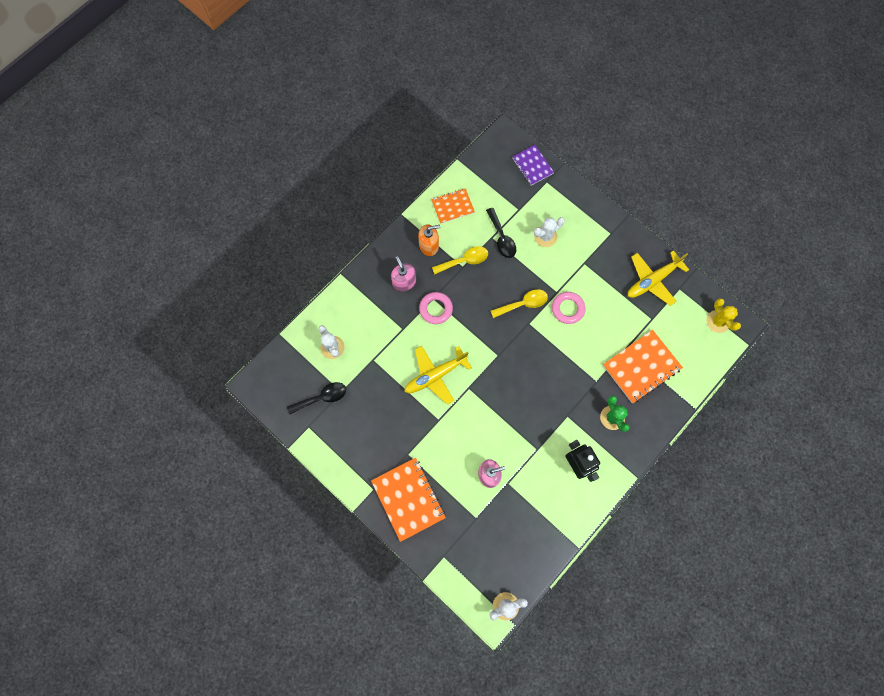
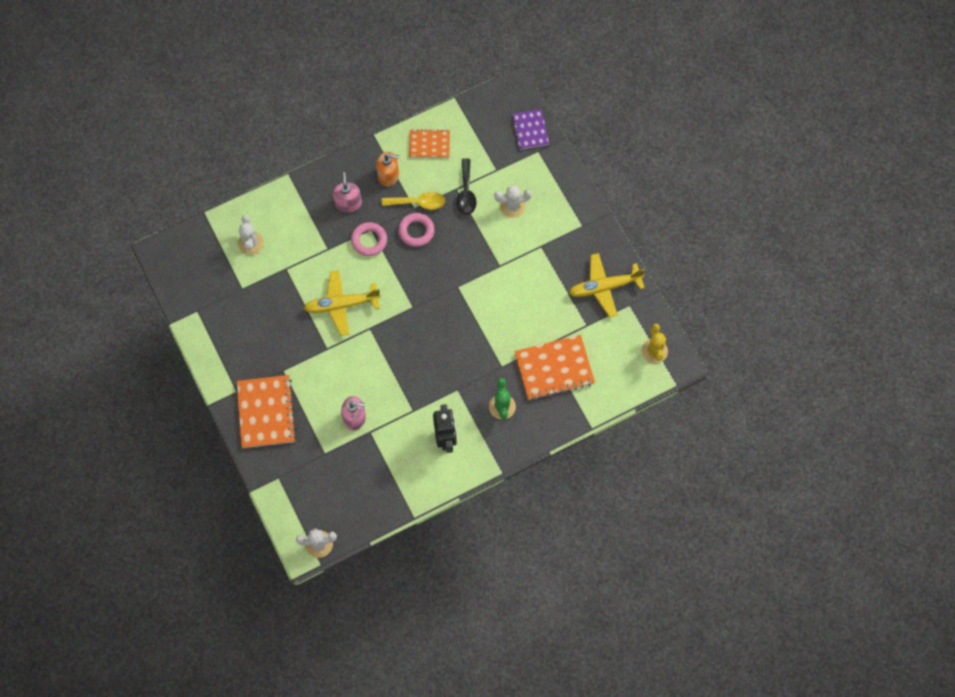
camera: 20 degrees right, 5 degrees down
(322, 397) = (221, 288): black spoon -> none
(523, 304) = (460, 265): yellow spoon -> none
(567, 309) = (503, 286): pink ring -> pink ring (416, 231)

